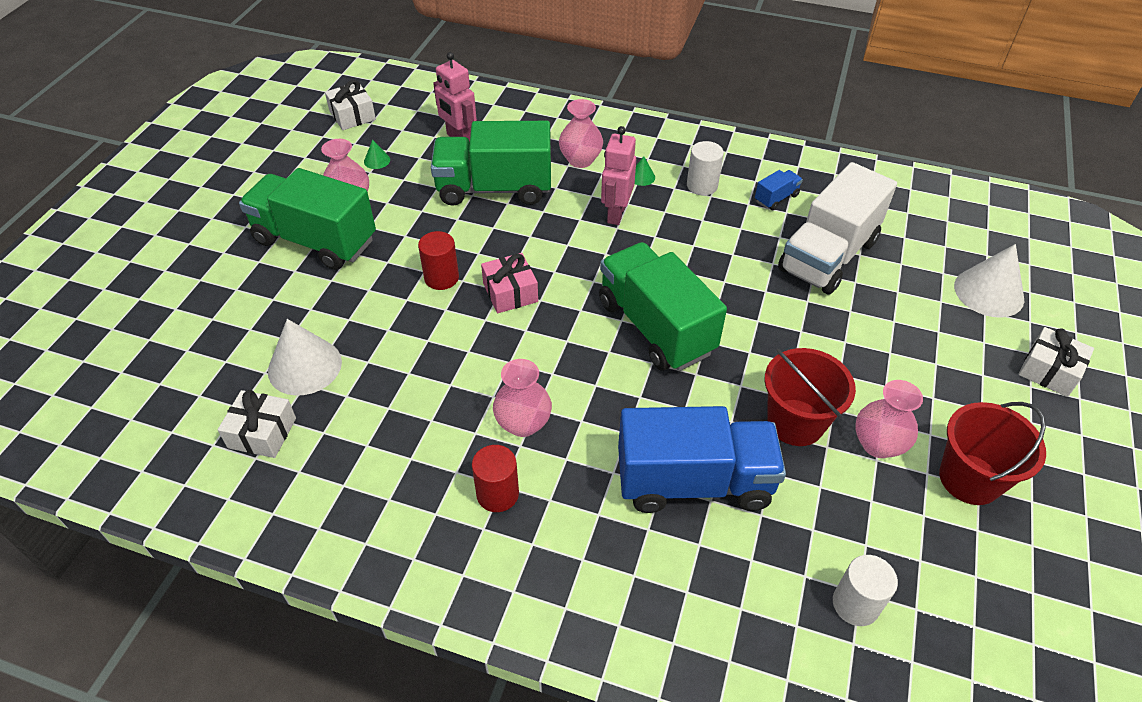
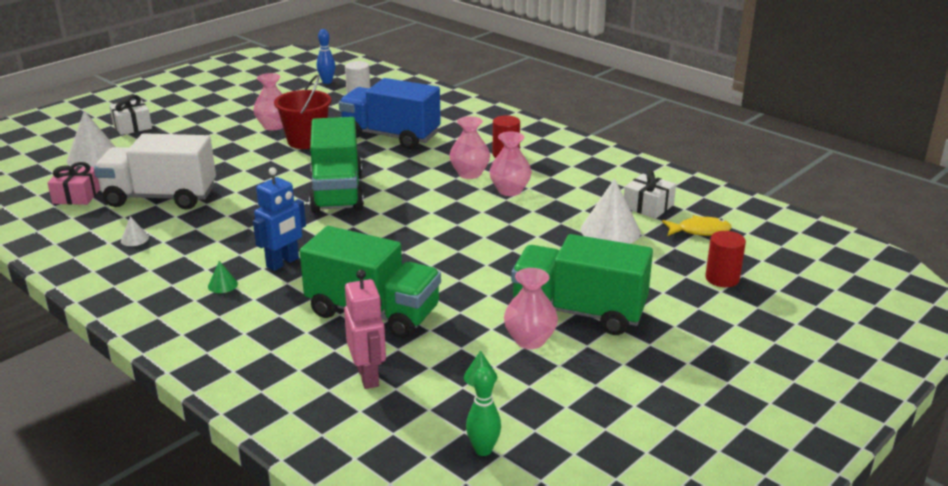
camera: 155 degrees left, 20 degrees down
(193, 402) = (699, 231): none -> yellow fish
(315, 241) = (578, 312): green truck -> green truck turned 150 degrees clockwise
(352, 115) = (483, 450): white gift -> green bowling pin
(441, 278) = (474, 256): red cylinder -> red cylinder (722, 278)
(510, 292) = (425, 234): pink gift -> pink gift (77, 195)
(580, 160) = (261, 316): pink vase -> pink vase (510, 190)
(616, 214) = (283, 263): pink robot -> blue robot
(702, 185) = (180, 264): white cylinder -> none
(776, 198) = (134, 239): blue truck -> white cone
(828, 256) = (160, 197): white truck -> white truck turned 150 degrees counterclockwise
(962, 642) = (327, 82): none -> blue bowling pin
(969, 479) = (247, 109): red bucket -> none

